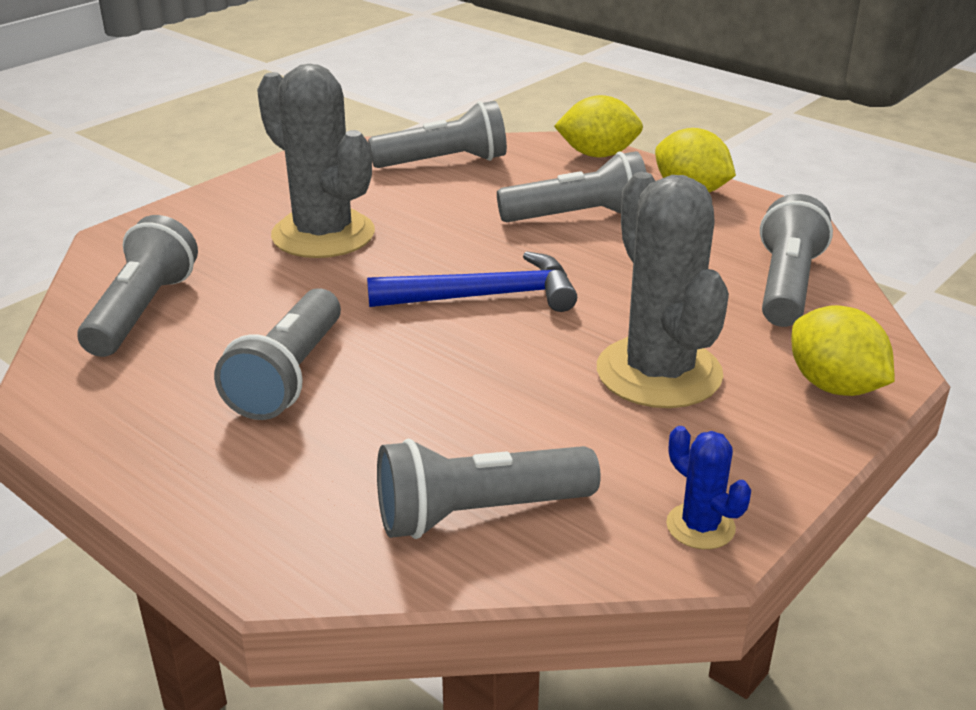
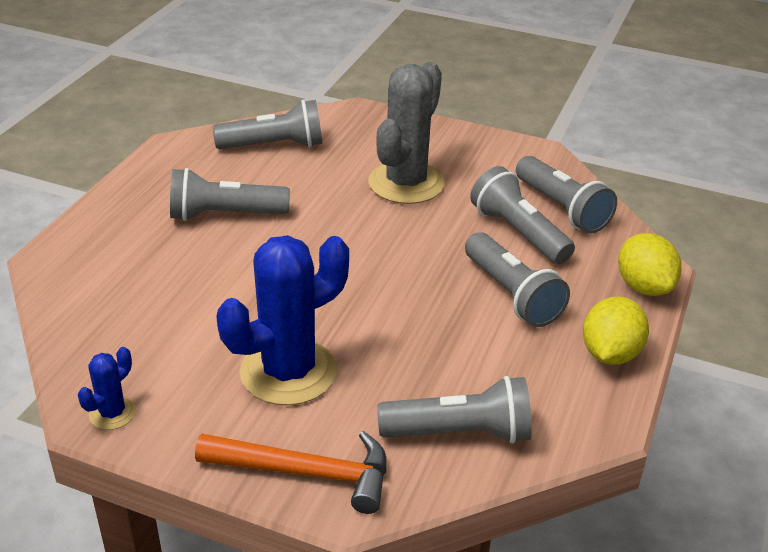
camera: 70 degrees right, 5 degrees up
(478, 513) = (107, 316): grey flashlight -> grey flashlight (518, 233)
(484, 296) = (357, 271): blue hammer -> none
(659, 373) = (288, 372): grey cactus -> blue cactus
(834, 386) = (306, 472): yellow lemon -> orange hammer

